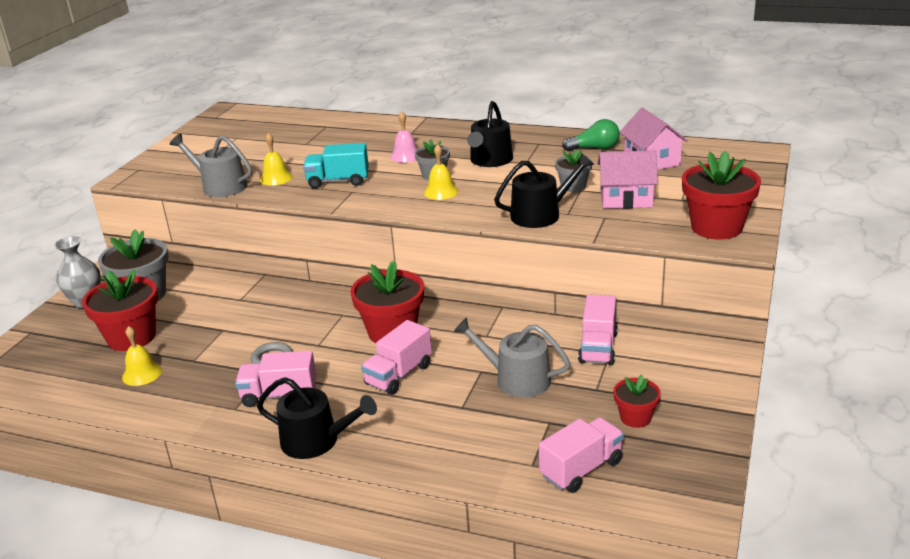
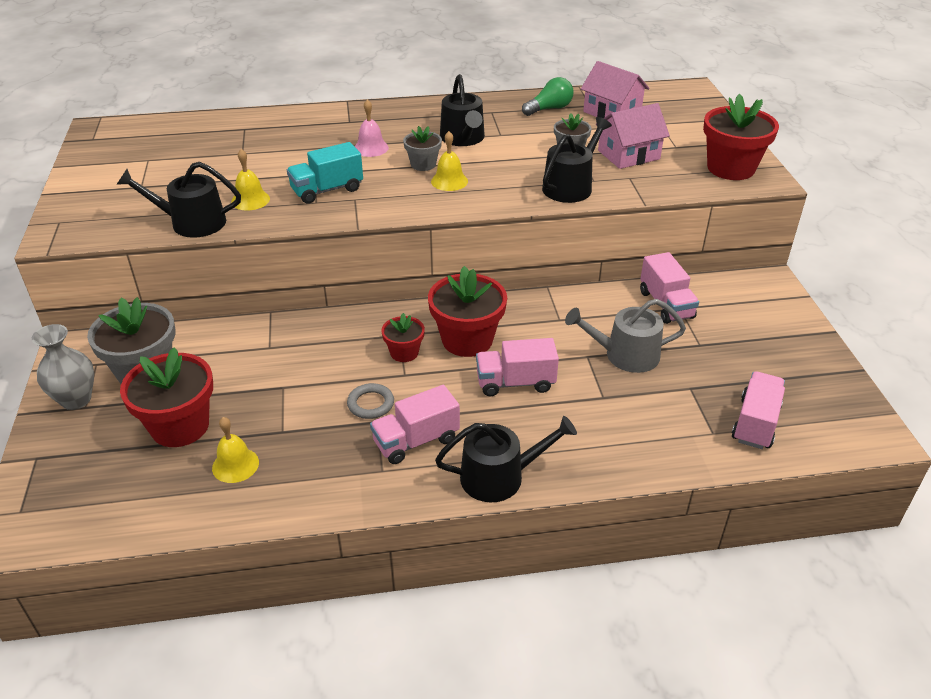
camera: 30 degrees left, 10 degrees up
(220, 186) = (191, 222): grey watering can -> black watering can
(399, 375) = (515, 383): pink truck -> pink truck turned 75 degrees clockwise
(635, 417) = (754, 361): red flower pot -> red flower pot (404, 352)

